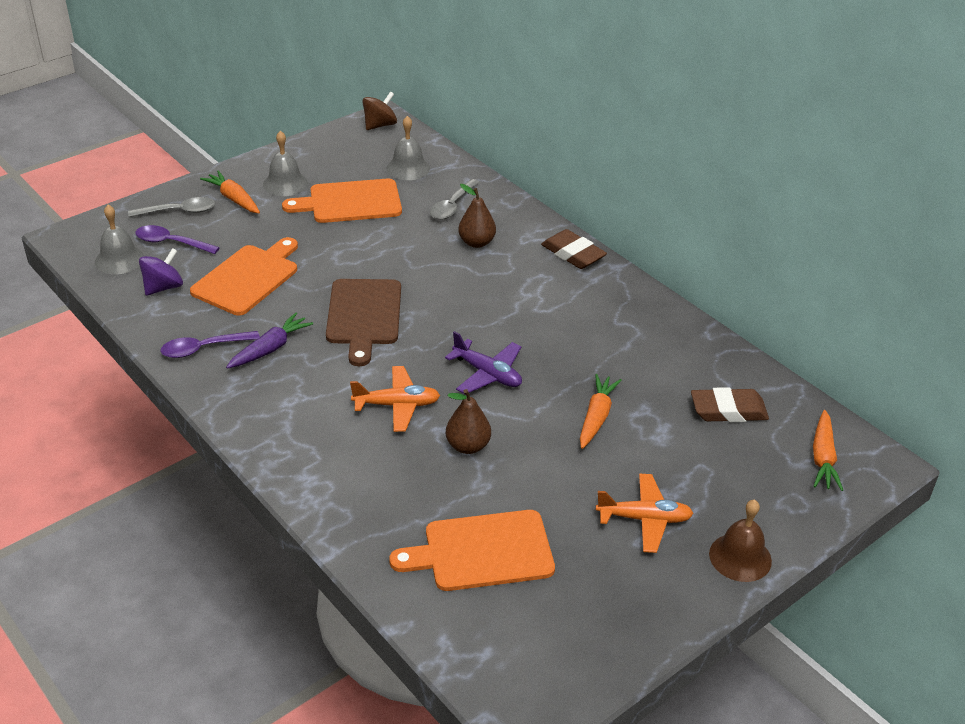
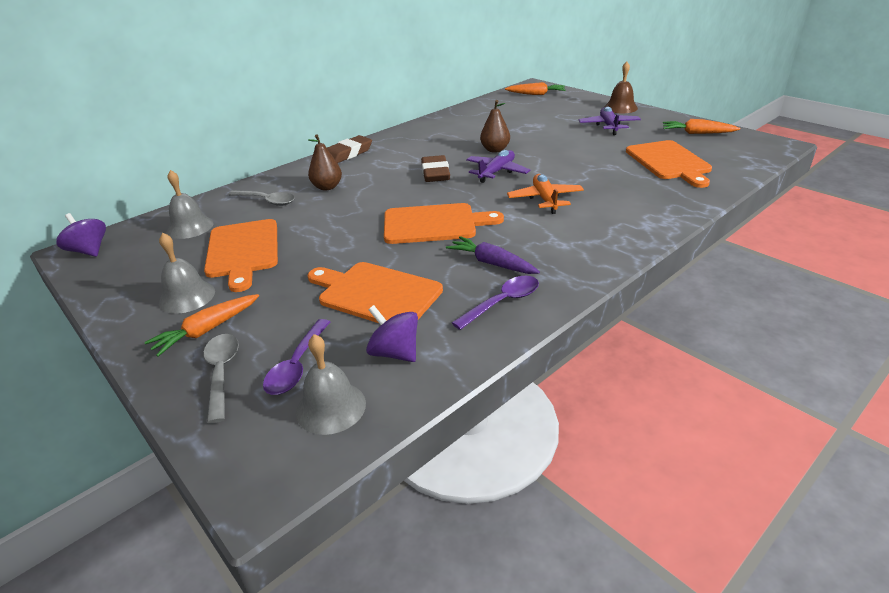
camera: 90 degrees left, 5 degrees down
(203, 349) = (503, 302): purple spoon -> purple spoon turned 105 degrees counterclockwise
(364, 316) = (434, 224): brown cutting board -> orange cutting board
(380, 125) = (89, 251): brown spinning top -> purple spinning top
(468, 446) = (576, 173): brown pear -> brown pear (495, 150)
(596, 417) = (527, 140): orange carrot -> orange carrot (697, 133)
(644, 519) = (608, 126): orange plane -> purple plane
(728, 410) = (507, 111): brown eraser -> brown eraser (435, 173)

